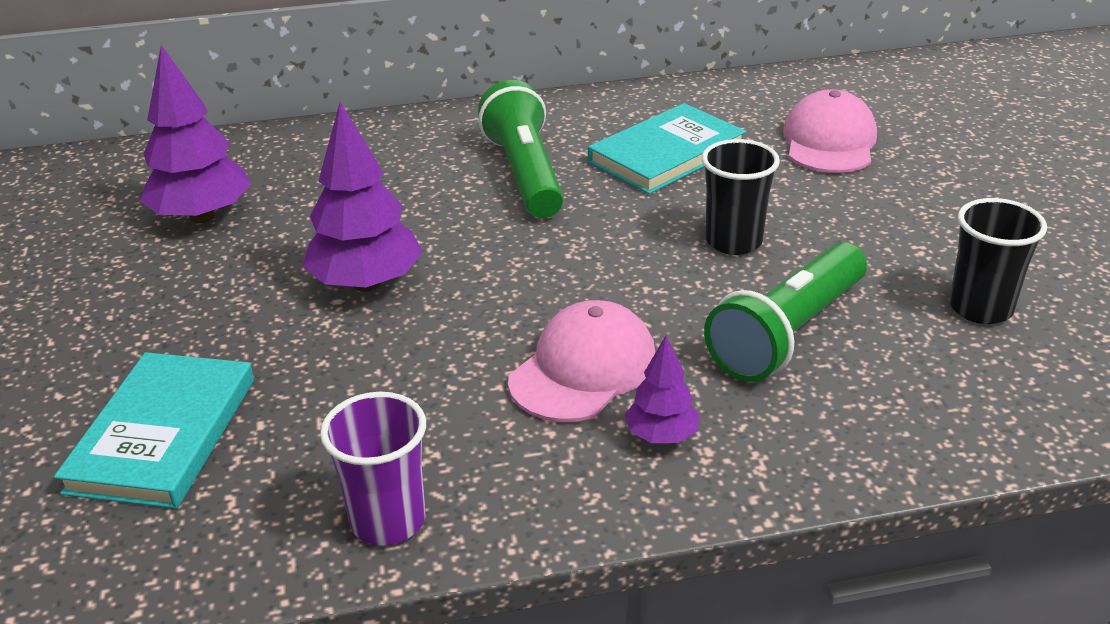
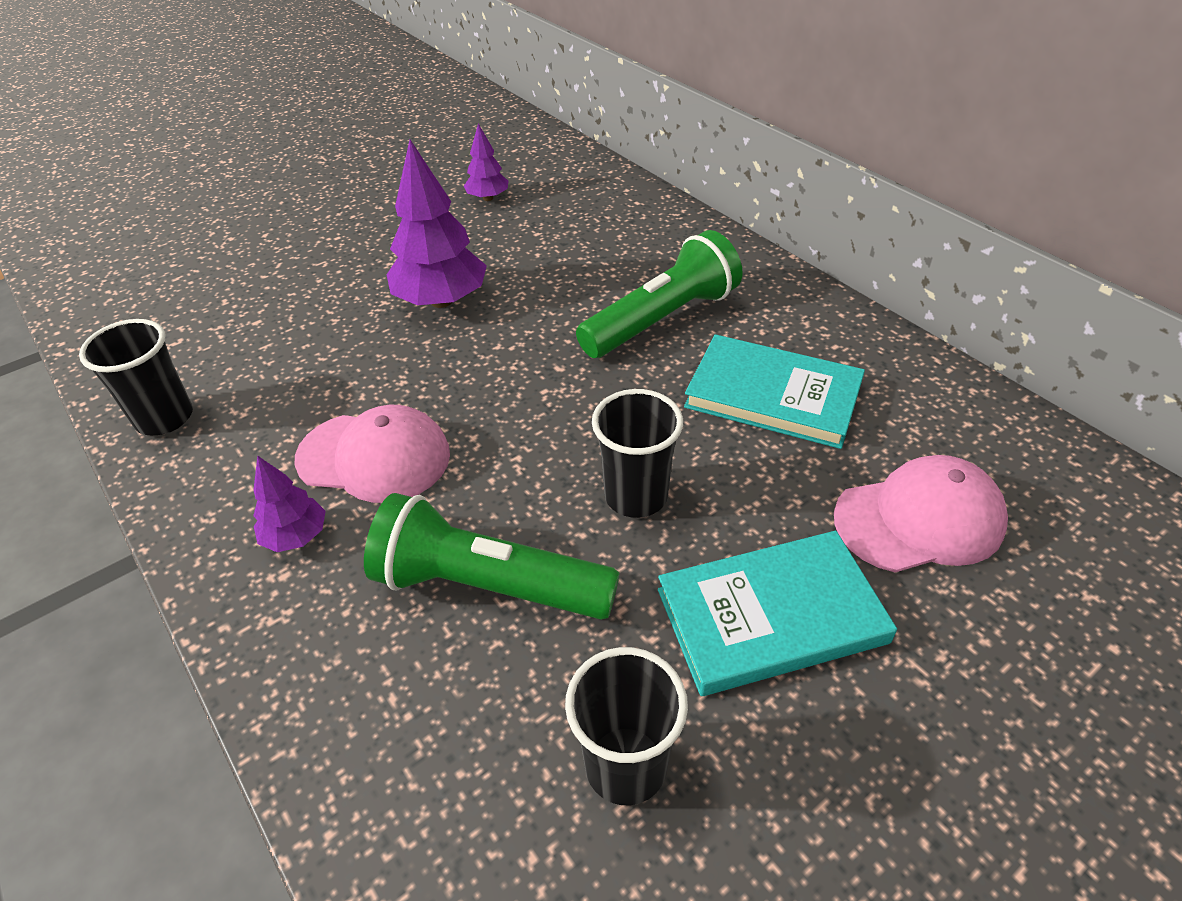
camera: 65 degrees right, 10 degrees up
(163, 434) = (235, 288): turquoise book -> turquoise book (771, 616)
(202, 216) = (488, 198): purple tree -> purple tree, size x0.53
(388, 520) = (164, 418): purple cup -> black cup

